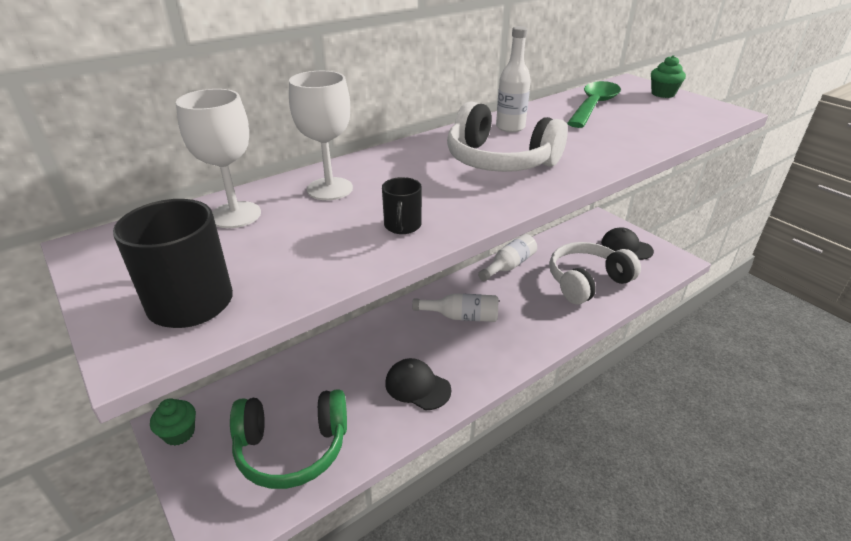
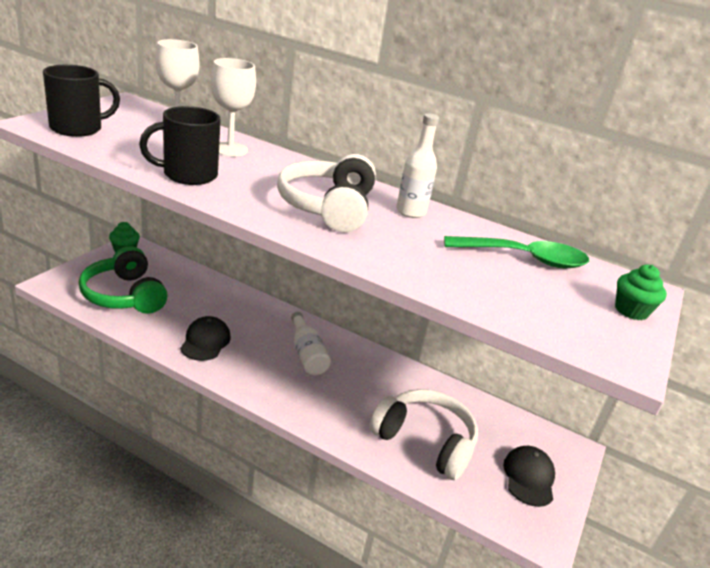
camera: 60 degrees right, 5 degrees down
(402, 226) = (188, 175): black mug -> black mug, size x1.80
(509, 266) = (409, 377): white bottle -> none

